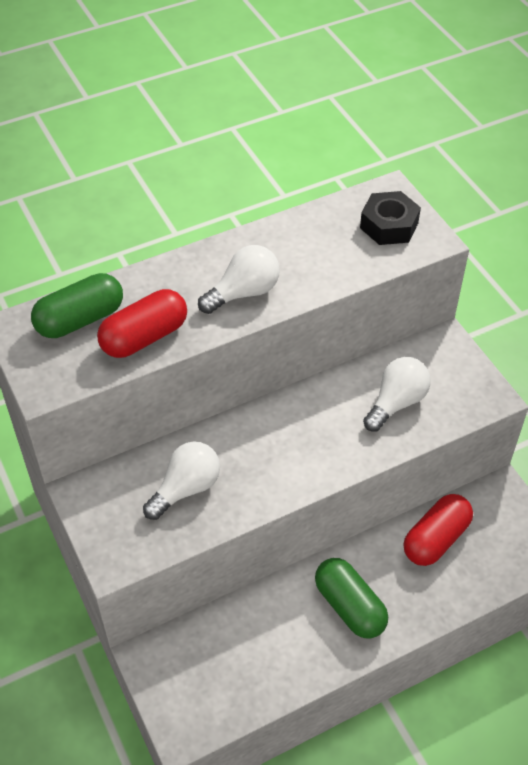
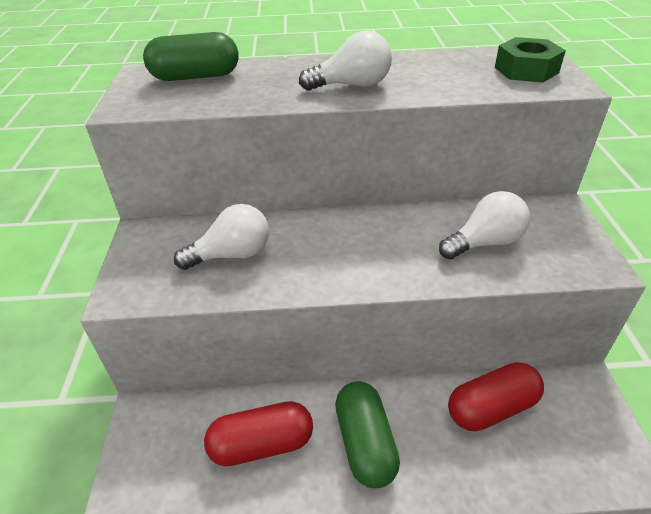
camera: 25 degrees right, 10 degrees down
(144, 337) = (238, 95): red capsule -> red capsule (262, 444)
(389, 225) = (526, 70): black nut -> green nut

